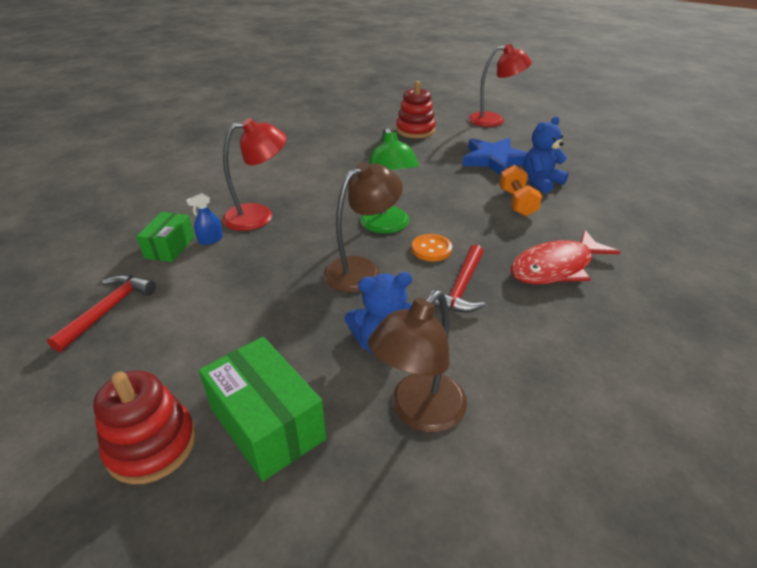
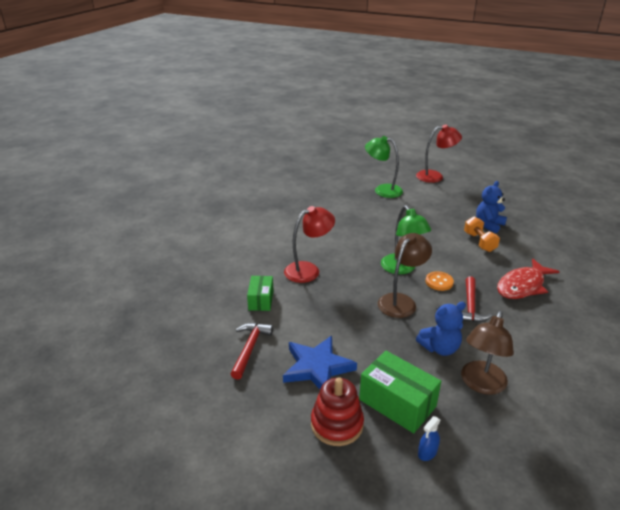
camera: 10 degrees left, 5 degrees down
(210, 239) = (286, 291): blue spray bottle -> blue spray bottle (427, 452)
(415, 130) = (382, 190): red stacking toy -> green lamp
(494, 160) = (450, 210): blue star -> blue star (317, 367)

